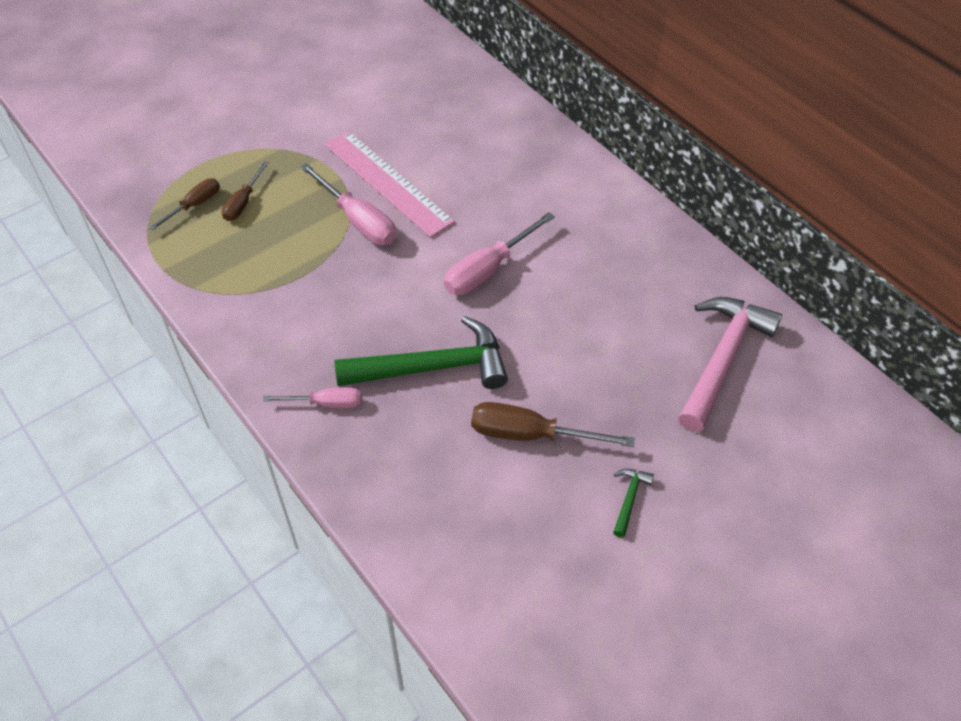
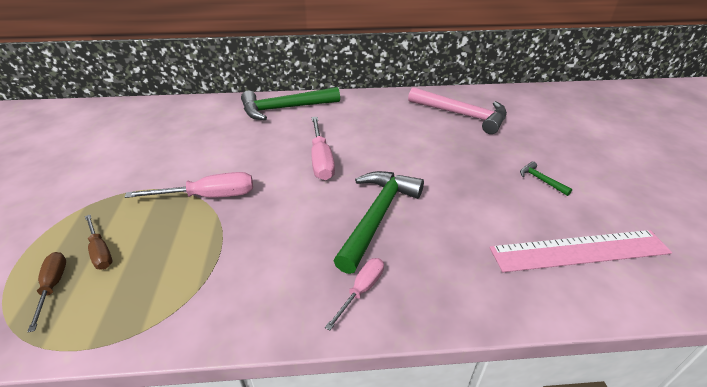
camera: 55 degrees left, 15 degrees down
(388, 182) = (197, 169): pink ruler -> pink ruler (579, 250)
(530, 434) = (468, 197): brown screwdriver -> none
(563, 175) = (285, 108): none -> green hammer
(722, 359) = (461, 115): pink hammer -> pink hammer turned 150 degrees clockwise

